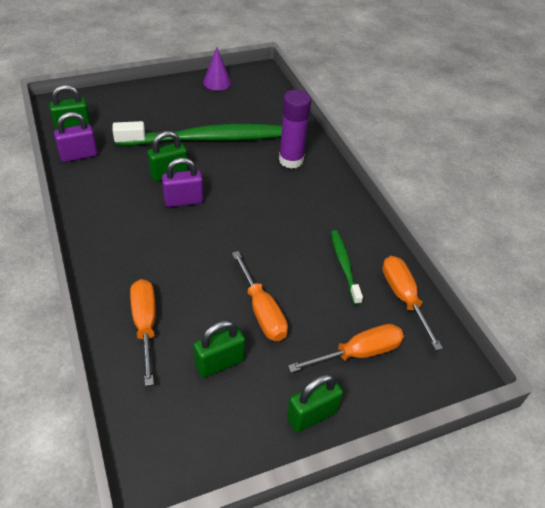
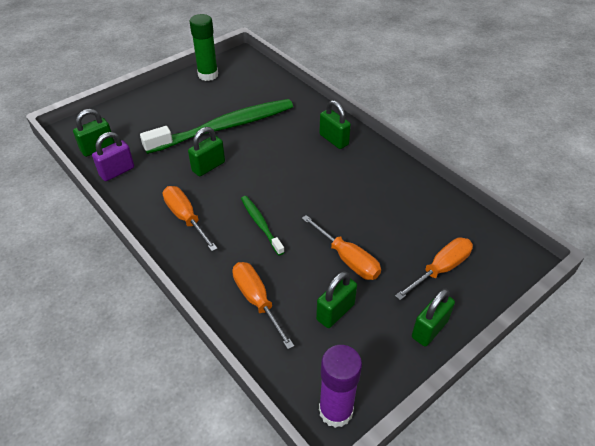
camera: 15 degrees left, 0 degrees up
(183, 201) = (233, 186): purple padlock -> none
(217, 82) = (208, 75): purple cone -> green glue stick
(291, 160) = (307, 127): purple glue stick -> purple glue stick (336, 411)
(312, 181) = (334, 140): none -> green padlock
(344, 265) = (395, 202): green toothbrush -> green toothbrush (261, 224)
(403, 298) = (453, 215): orange screwdriver -> orange screwdriver (186, 218)

